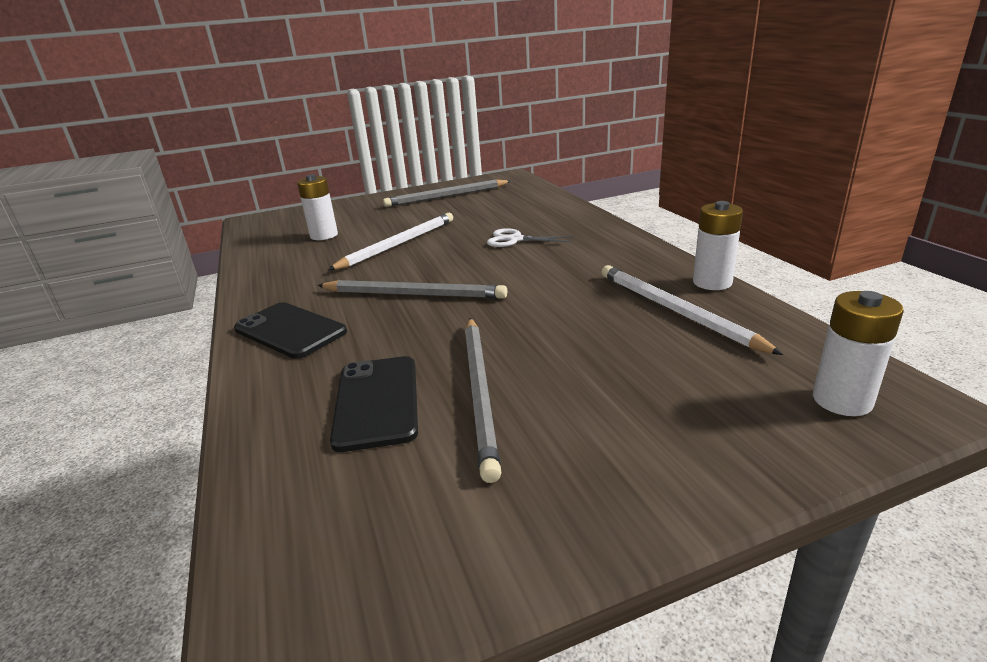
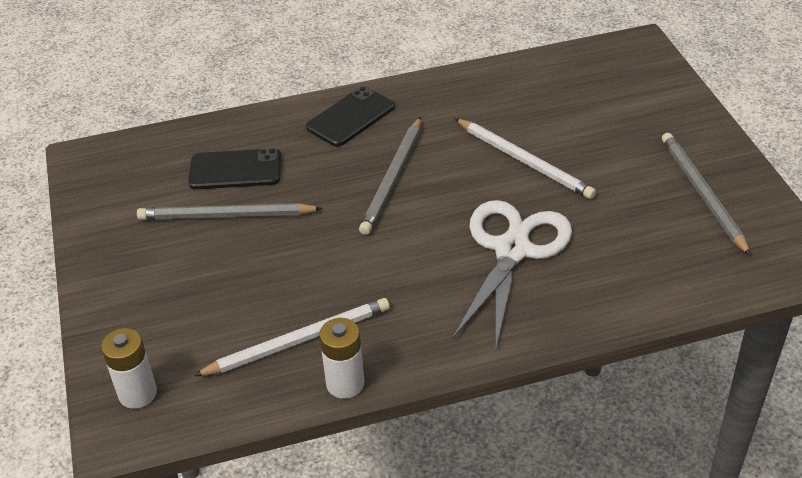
camera: 95 degrees right, 15 degrees up
(324, 235) = (569, 105): white battery -> none
(515, 239) = (512, 250): white scissors -> white scissors, size x2.00

